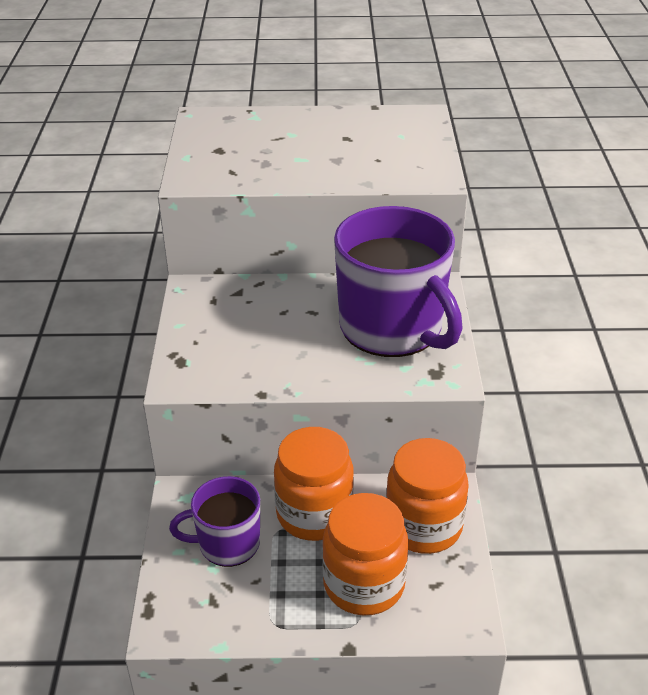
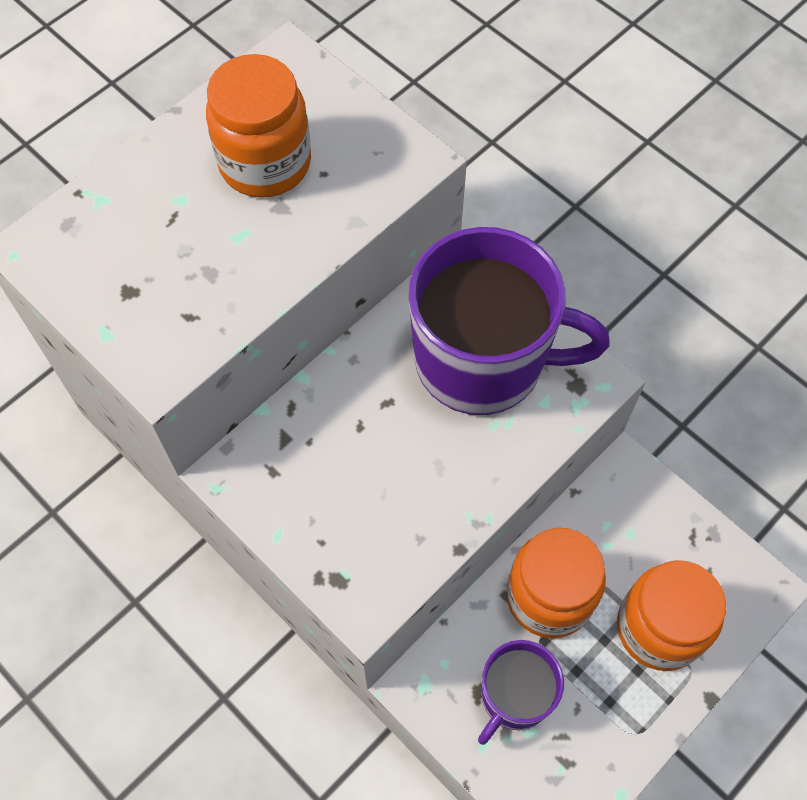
camera: 45 degrees left, 25 degrees up
(423, 526) = (643, 526): orange jar -> orange jar (265, 163)

